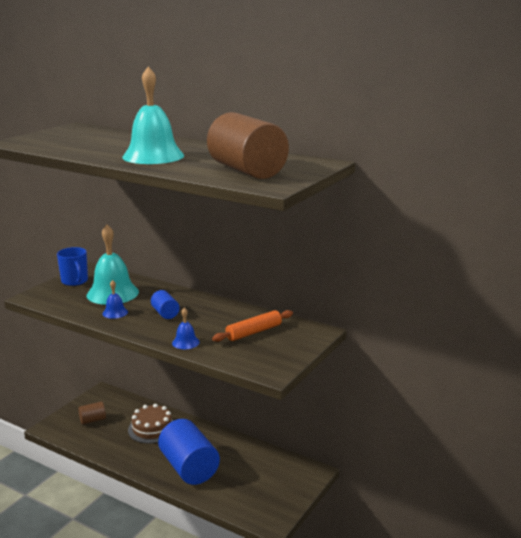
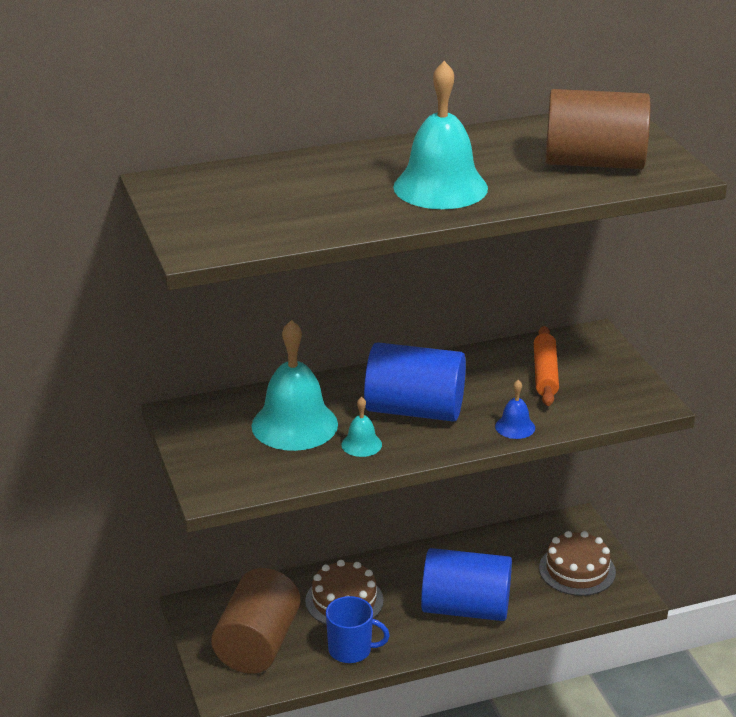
camera: 50 degrees left, 10 degrees up
(75, 281) = (205, 439): blue mug -> blue mug (351, 650)
(92, 420) = (257, 644): brown cylinder -> brown cylinder, size x2.13
(115, 312) = (361, 444): blue bell -> turquoise bell
(165, 313) = (414, 410): blue cylinder -> blue cylinder, size x2.13
(269, 491) = (577, 570): none -> brown cake

